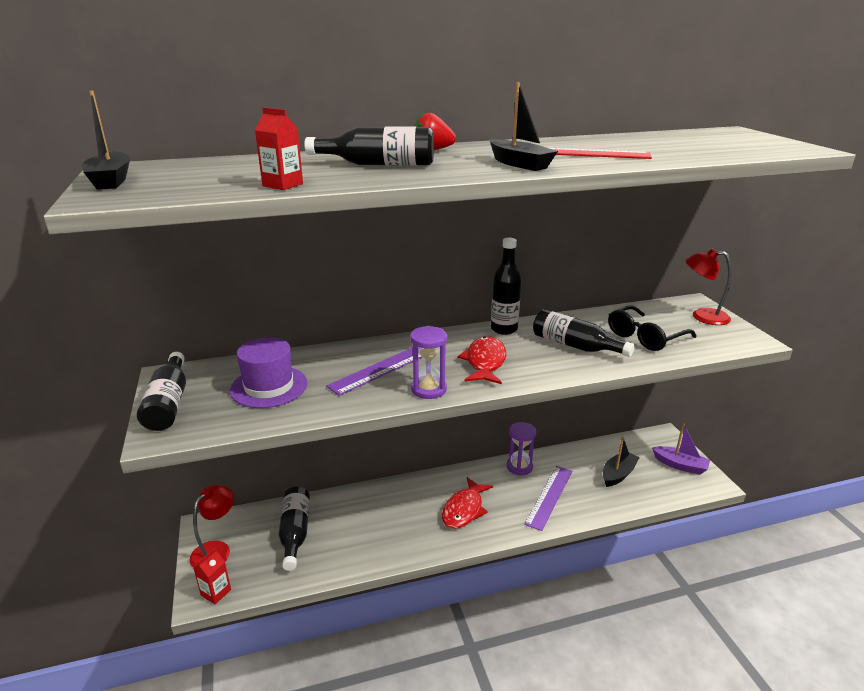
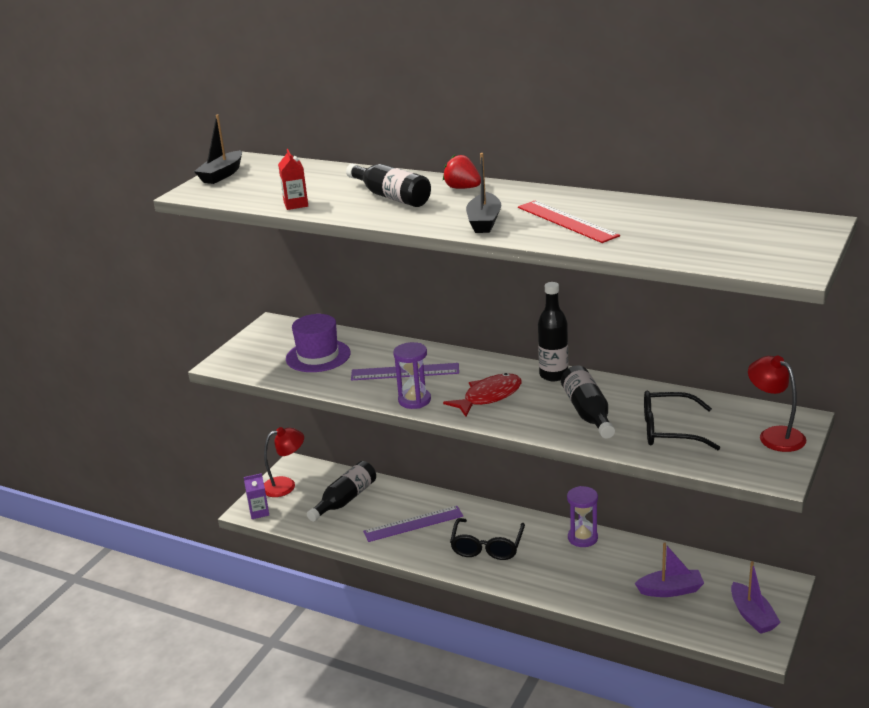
camera: 45 degrees right, 0 degrees up
(169, 403) = (250, 344): black bottle -> none
(216, 592) = (259, 512): red carton -> purple carton
(464, 510) = (487, 547): red fish -> black glasses
(549, 496) = (574, 574): purple ruler -> purple ruler (413, 524)
(618, 474) = (670, 590): black boat -> purple boat

